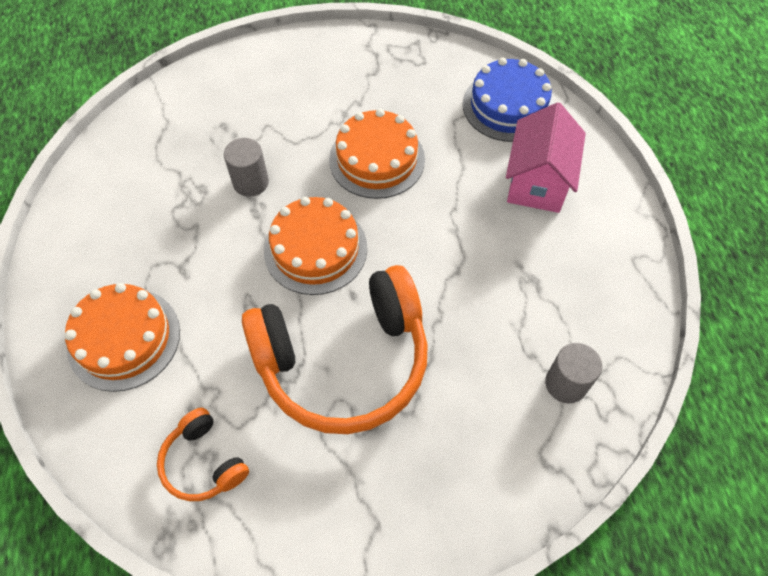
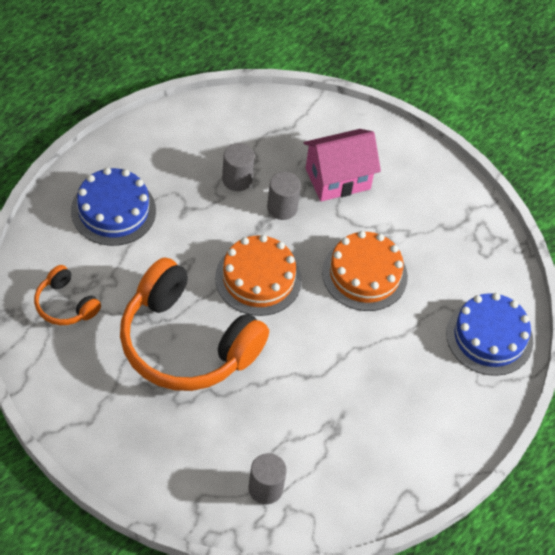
camera: 50 degrees right, 5 degrees down
(124, 338) = (113, 210): orange cake -> blue cake
(186, 201) = (237, 179): none -> grey cylinder
(204, 462) = (65, 304): orange headphones -> orange headphones turned 60 degrees counterclockwise
(537, 182) = (428, 392): pink house -> pink house (337, 179)

